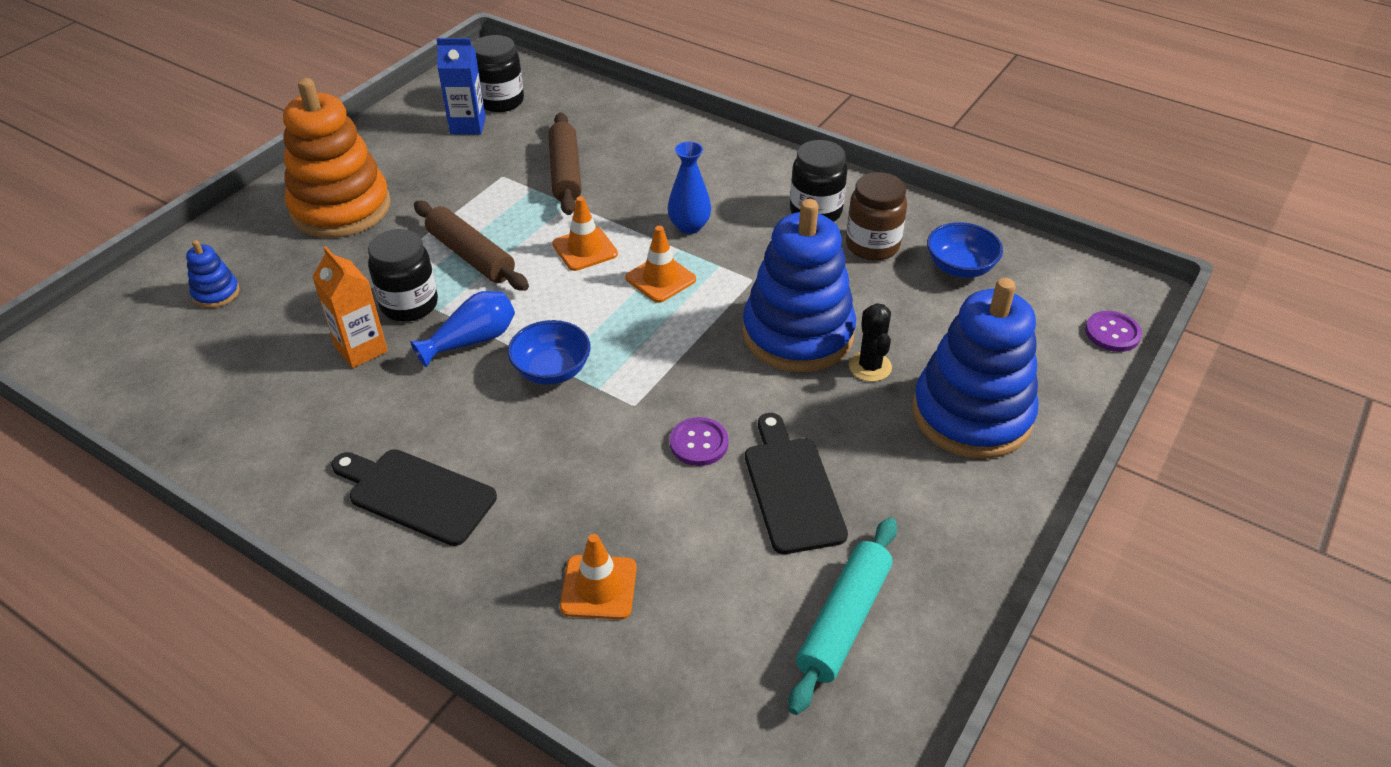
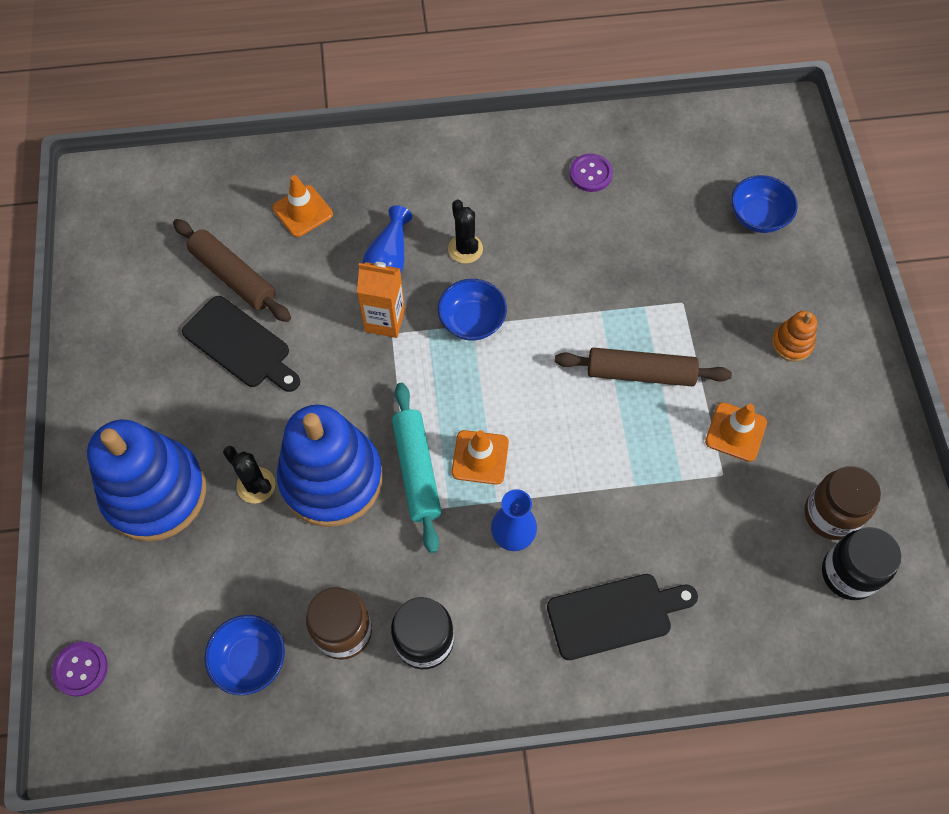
camera: 140 degrees right, 20 degrees up
(216, 293) = (758, 216): blue stacking toy -> blue bowl
(340, 208) = (791, 343): orange stacking toy -> orange stacking toy, size x0.42
(361, 349) = (609, 247): orange carton -> orange carton (385, 320)
(409, 305) = (626, 301): black jar -> none
(417, 494) = (457, 189): black cutting board -> black cutting board (615, 615)
(468, 126) = (830, 514): blue carton -> brown jar
(472, 341) = (549, 304): blue vase -> blue vase (389, 259)
(482, 432) = (465, 249): none -> black cactus
(565, 173) = (679, 520): brown rolling pin -> brown rolling pin (233, 276)
(585, 249) = (567, 444): orange traffic cone -> orange traffic cone (735, 432)
(699, 443) = (325, 336): purple button -> purple button (590, 174)
(843, 621) = (152, 284): turquoise rolling pin -> turquoise rolling pin (416, 470)

